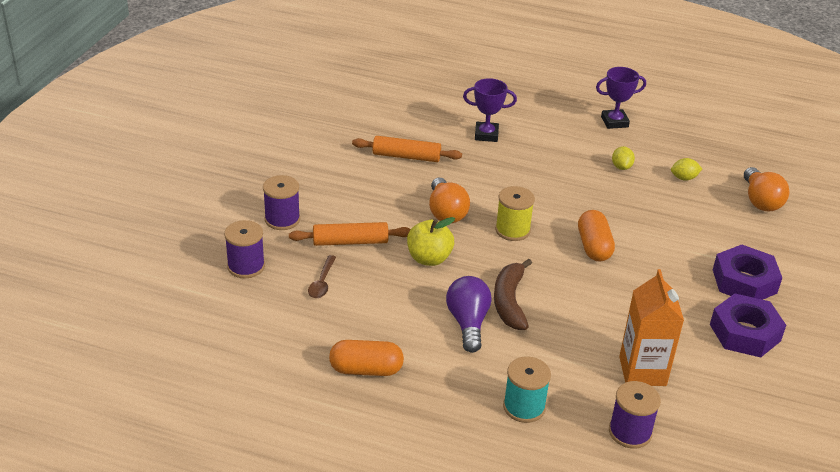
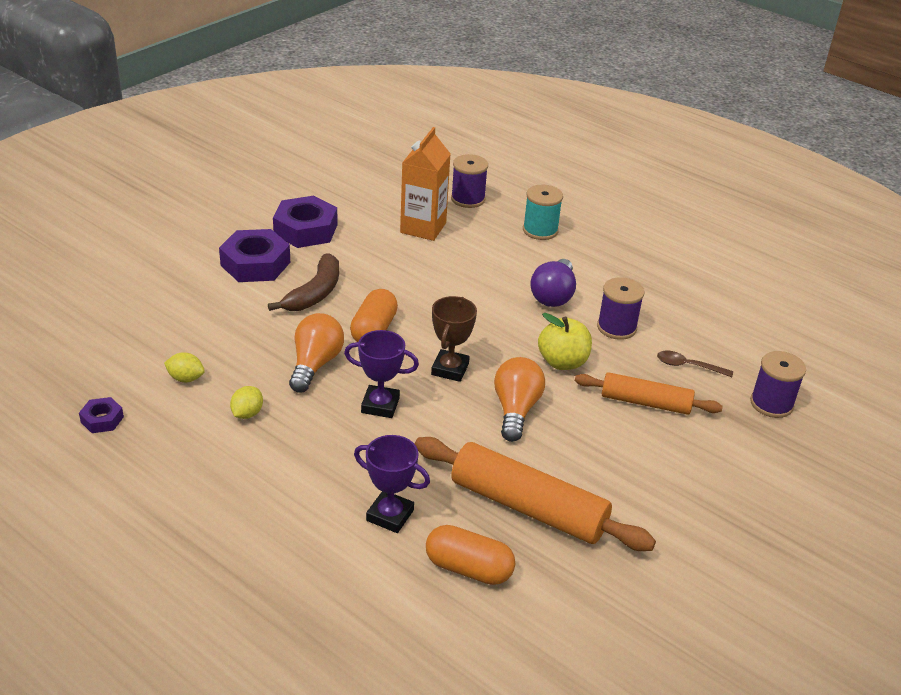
camera: 160 degrees left, 0 degrees up
(282, 219) = (723, 452): purple spool -> purple spool (616, 327)
(322, 282) = (688, 366): brown spoon -> brown spoon turned 105 degrees counterclockwise
(366, 370) = (664, 284): orange capsule -> orange capsule (468, 568)
(406, 156) = (528, 507): orange rolling pin -> orange rolling pin, size x1.59
(509, 302) = (502, 303): brown banana -> brown banana (315, 293)
(512, 230) = (450, 369): yellow spool -> brown trophy
(614, 122) = (181, 488): purple trophy -> purple trophy (380, 405)
(701, 143) = (102, 419): none -> purple nut
(760, 201) = (132, 330): orange light bulb -> orange light bulb (315, 364)

